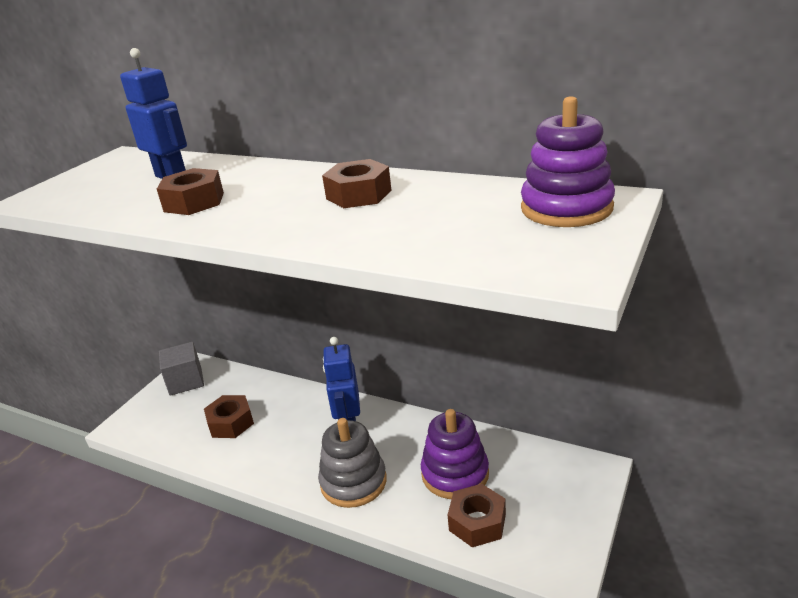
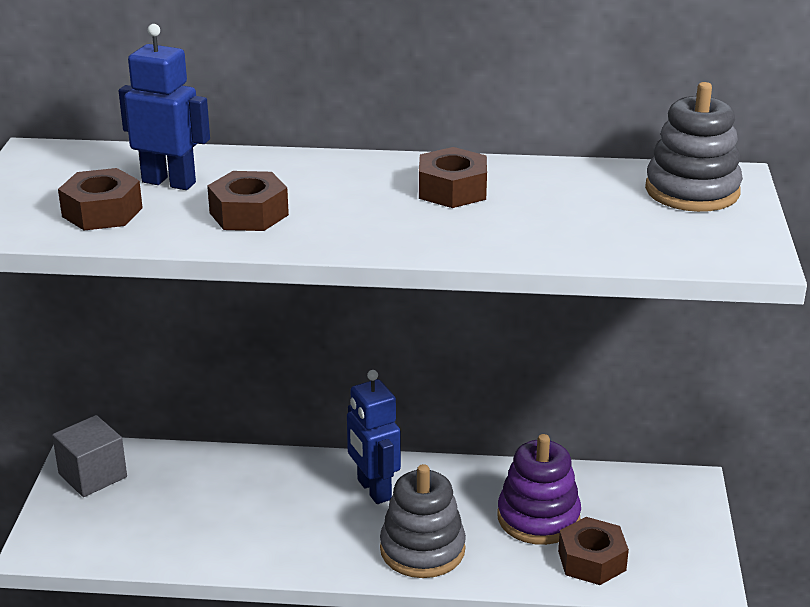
camera: 25 degrees left, 0 degrees up
(231, 423) = (206, 515): brown nut -> brown nut (102, 212)
(566, 208) = (692, 191): purple stacking toy -> grey stacking toy

